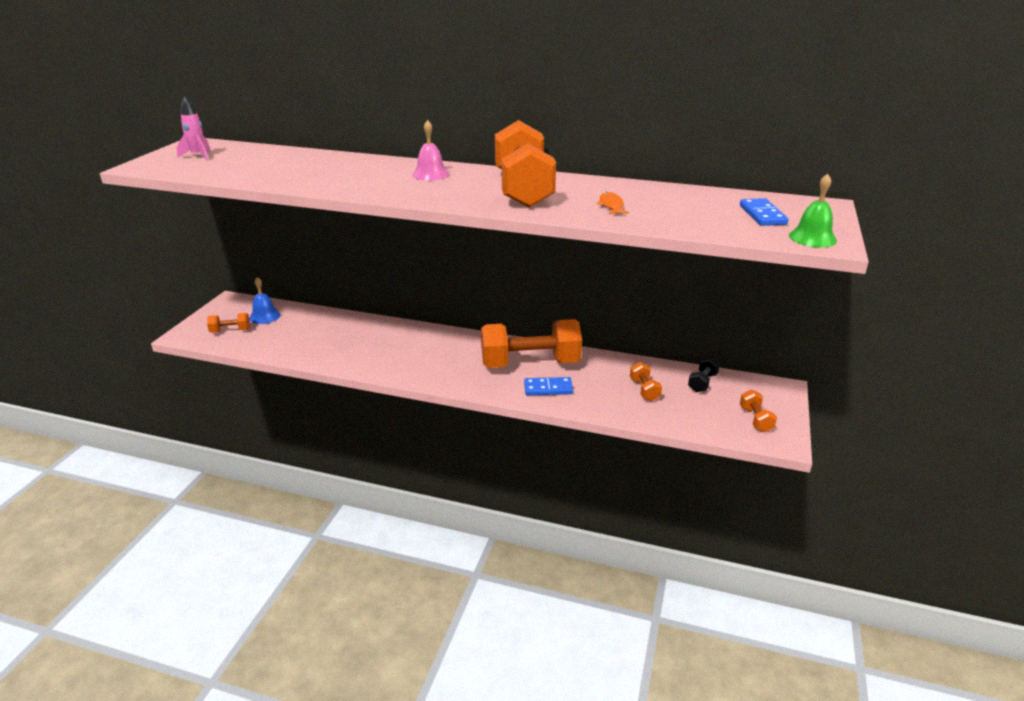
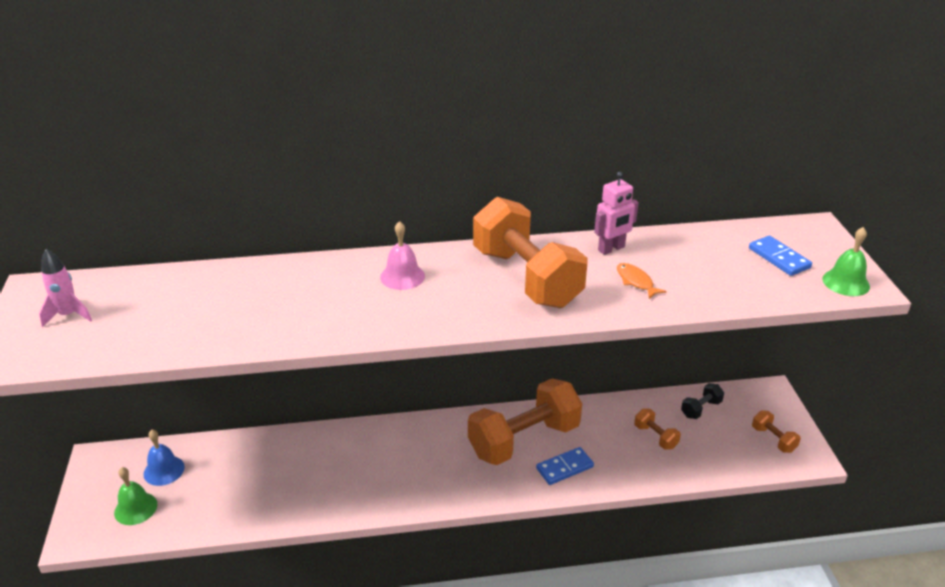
camera: 25 degrees left, 5 degrees up
(230, 331) = (135, 508): orange dumbbell -> green bell
(613, 187) = (611, 249): none -> pink robot
(702, 383) = (700, 409): black dumbbell -> black dumbbell turned 45 degrees clockwise

